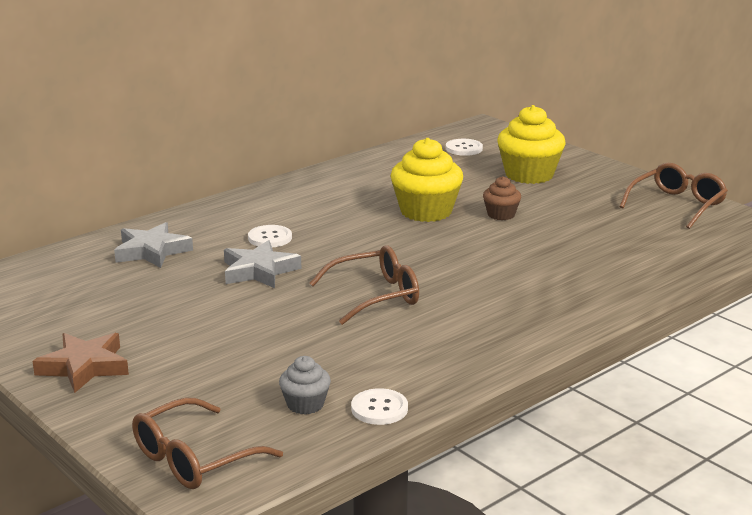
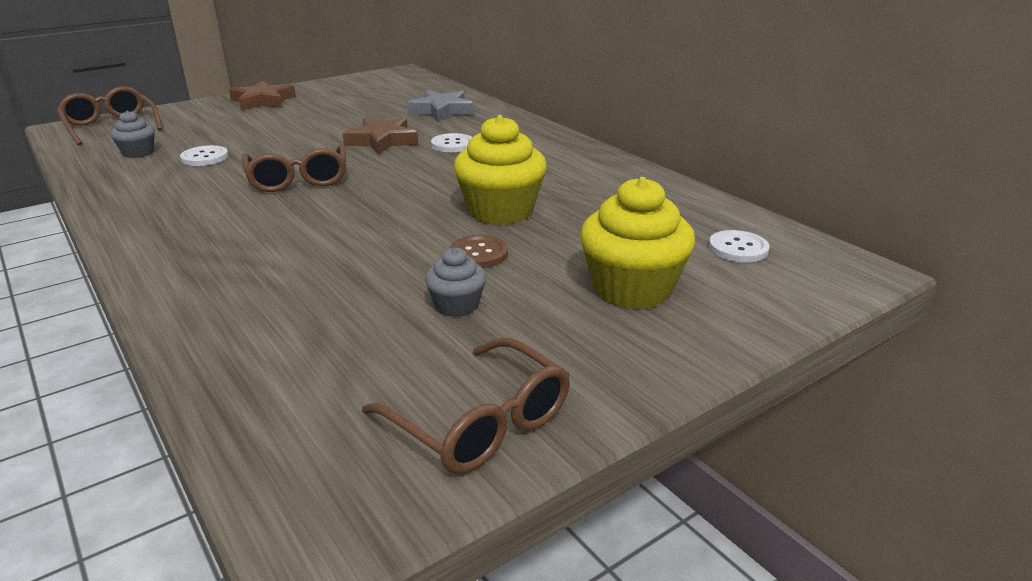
camera: 95 degrees right, 5 degrees up
(259, 271) = (382, 141): grey star -> brown star
(379, 409) = (100, 174): white button -> white button (205, 157)
(501, 215) = (478, 254): brown cupcake -> brown button
(572, 216) = (456, 305): none -> grey cupcake

